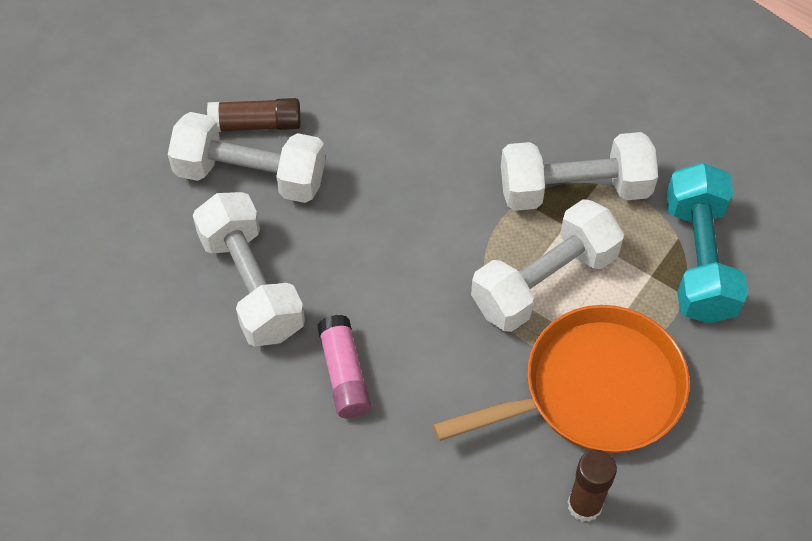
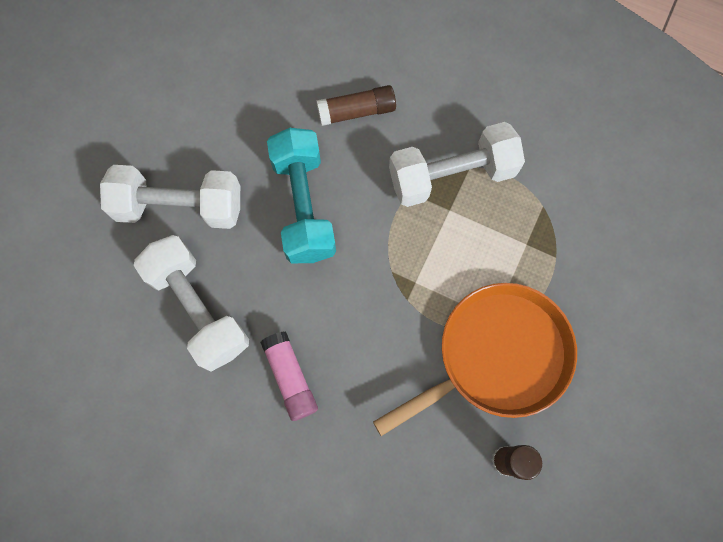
camera: 10 degrees left, 15 degrees up
(256, 124) = (176, 158): brown glue stick -> brown glue stick (356, 111)
(544, 281) = (441, 264): white dumbbell -> none
(698, 259) = (562, 223): turquoise dumbbell -> turquoise dumbbell (303, 206)

